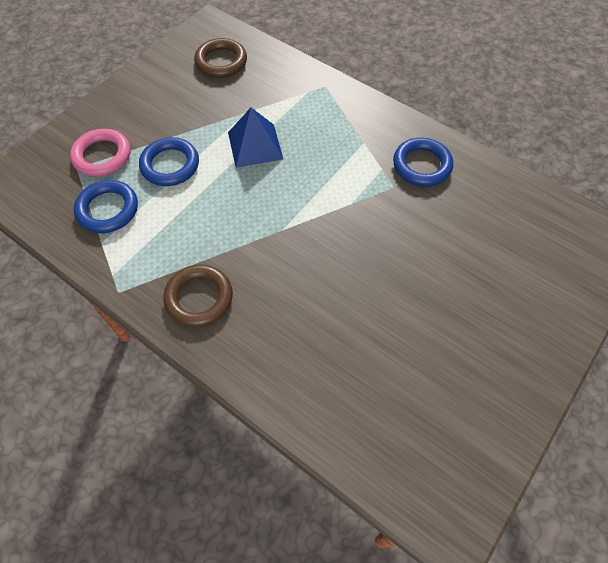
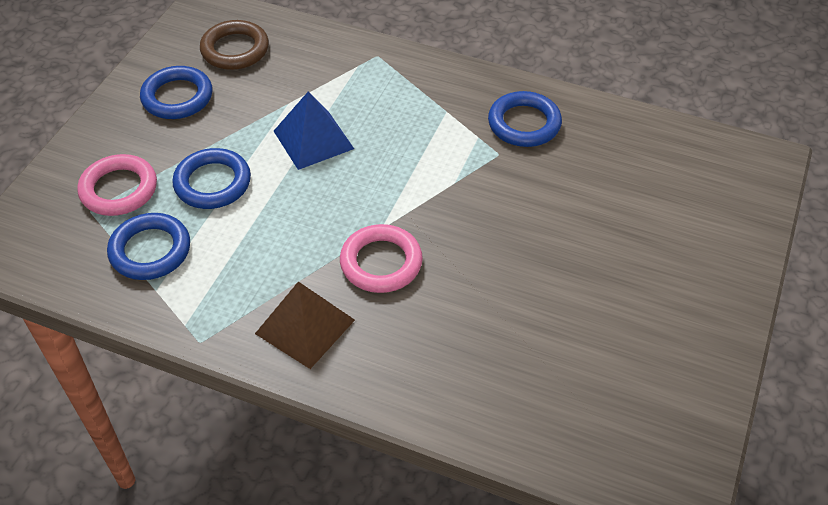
camera: 15 degrees left, 10 degrees down
(167, 91) = (177, 97): none -> blue ring
(199, 298) = (305, 326): brown ring -> brown pyramid
(273, 258) = (381, 263): none -> pink ring

